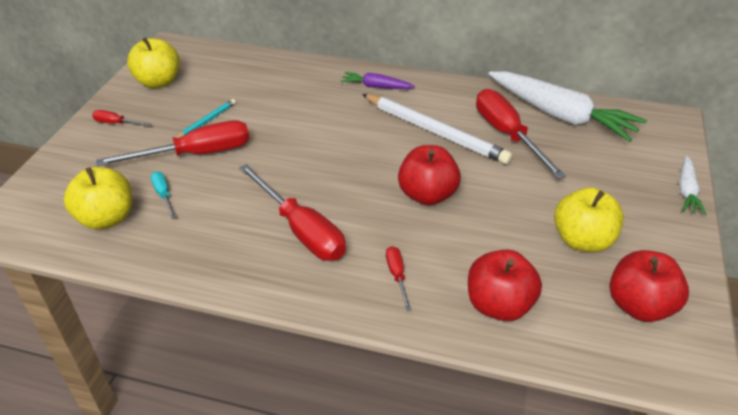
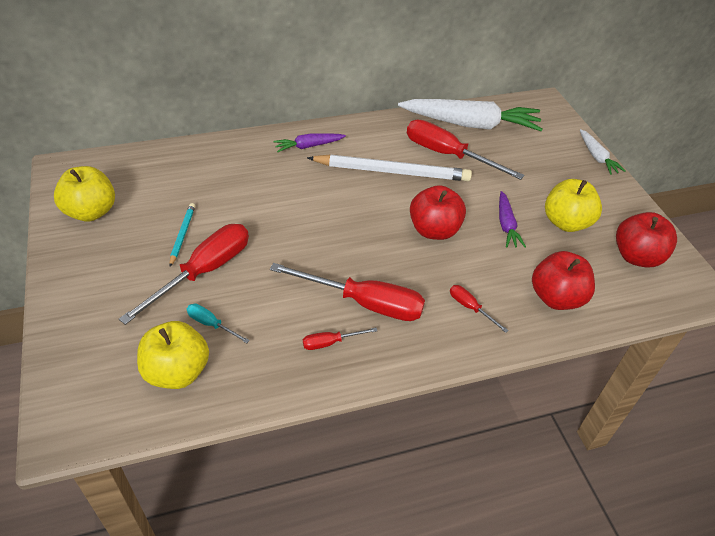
camera: 35 degrees left, 5 degrees up
(116, 123) = (88, 272): red screwdriver -> red screwdriver (330, 342)
(509, 218) = (506, 225): none -> purple carrot

